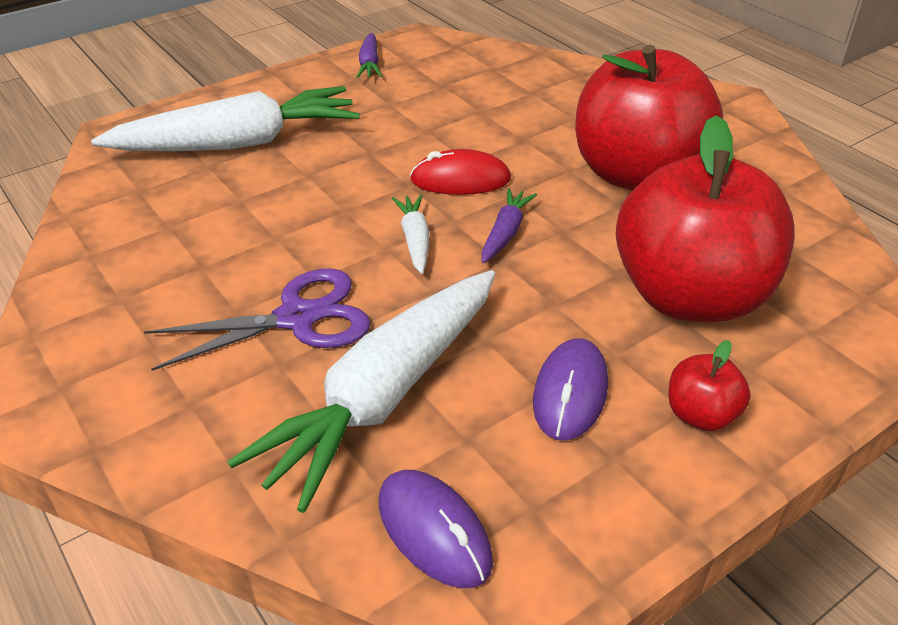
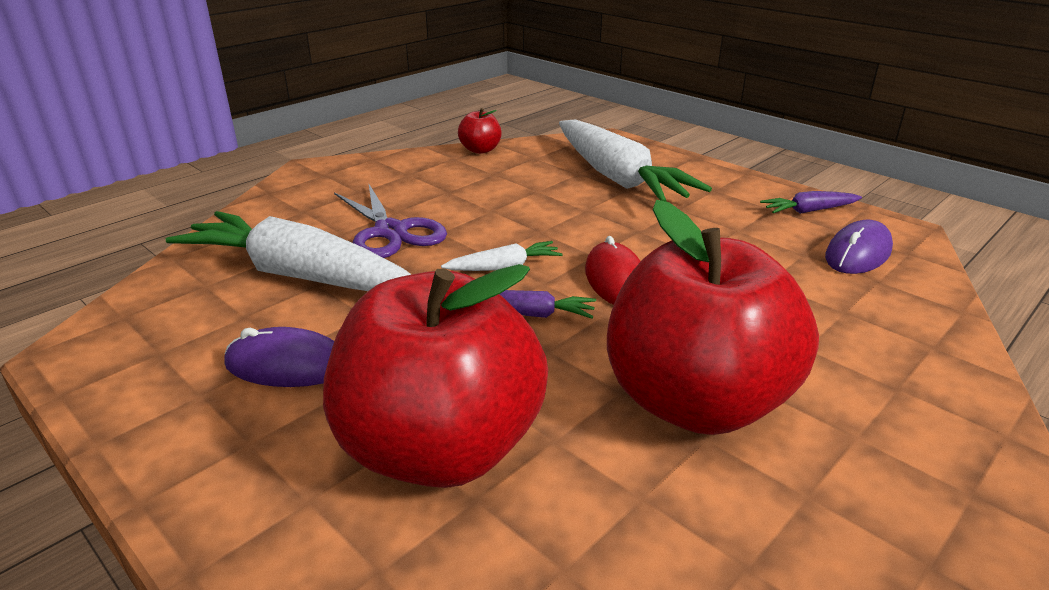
camera: 80 degrees right, 10 degrees down
(434, 531) = (154, 310): purple mouse -> purple mouse (858, 253)
(700, 415) = (240, 453): red apple -> red apple (480, 150)

